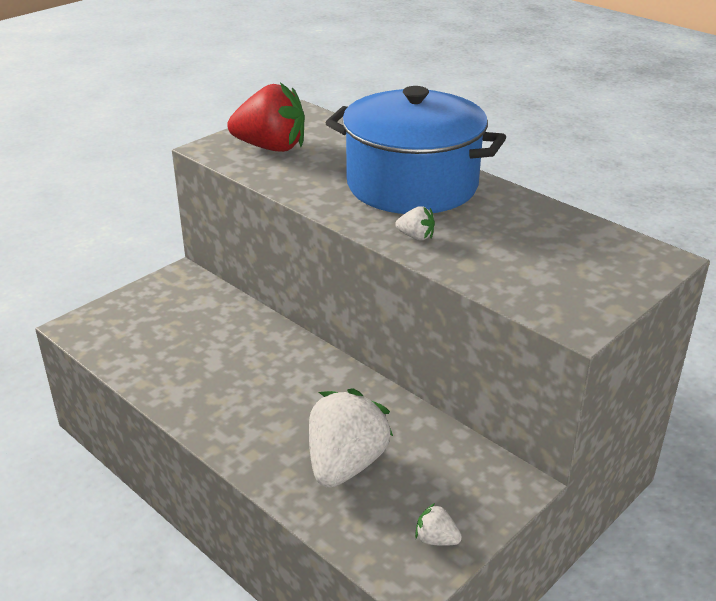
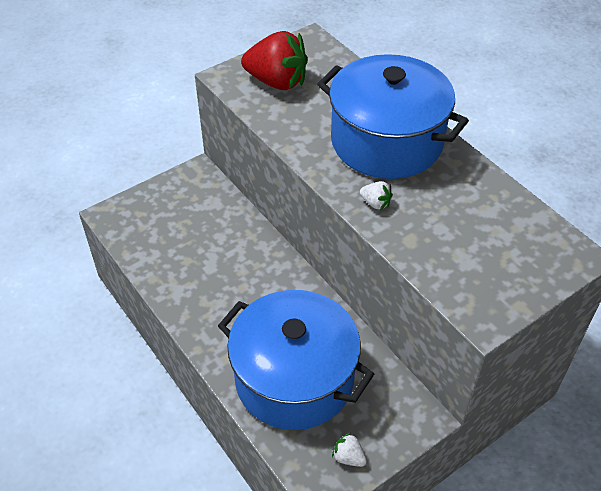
camera: 10 degrees right, 15 degrees up
(345, 464) = (294, 379): white strawberry -> blue pot

